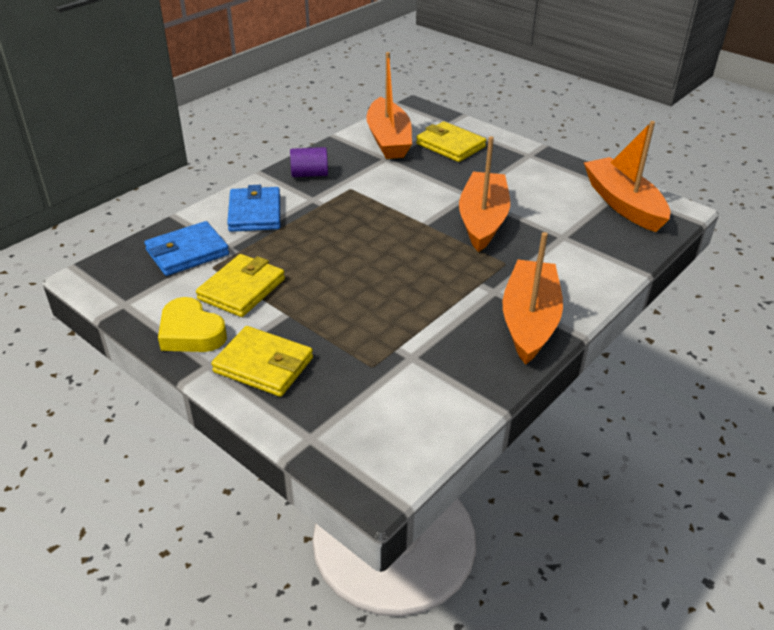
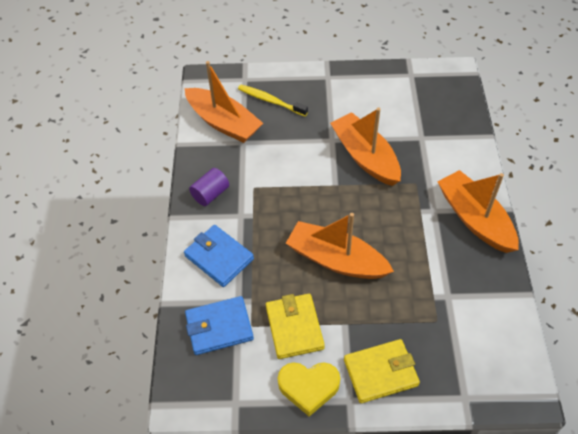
camera: 40 degrees left, 15 degrees up
(187, 252) = (219, 327): blue wallet -> blue wallet turned 60 degrees clockwise
(450, 145) = (270, 101): yellow wallet -> yellow toothbrush
(623, 204) = (424, 86): orange boat -> orange boat (336, 260)

